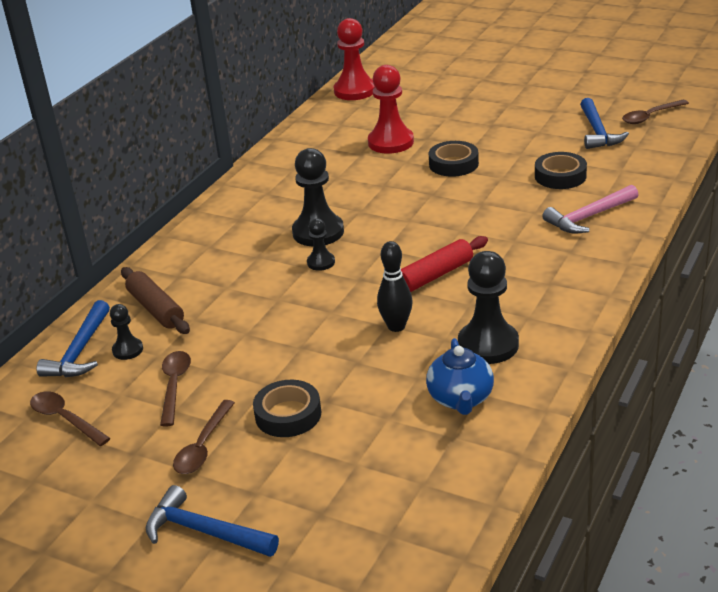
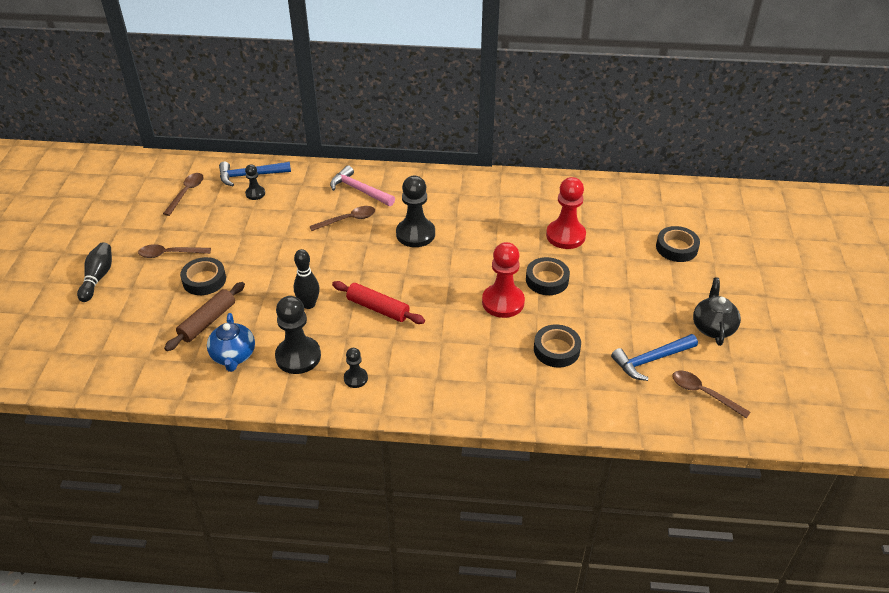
camera: 65 degrees right, 10 degrees up
(156, 309) = (300, 190): brown rolling pin -> brown rolling pin (207, 321)
(174, 386) = (224, 224): brown spoon -> brown spoon (348, 220)
(205, 531) = (98, 278): blue hammer -> black bowling pin
(321, 262) = (376, 246): black pawn -> black pawn (355, 378)
(354, 91) = (643, 192): red pawn -> red pawn (503, 302)
(450, 91) = (676, 248): none -> black tape
(460, 399) = (233, 356): blue teapot -> blue teapot turned 75 degrees counterclockwise
(569, 96) = (713, 327): none -> black teapot
(589, 217) = (495, 380): pink hammer -> pink hammer (359, 190)

